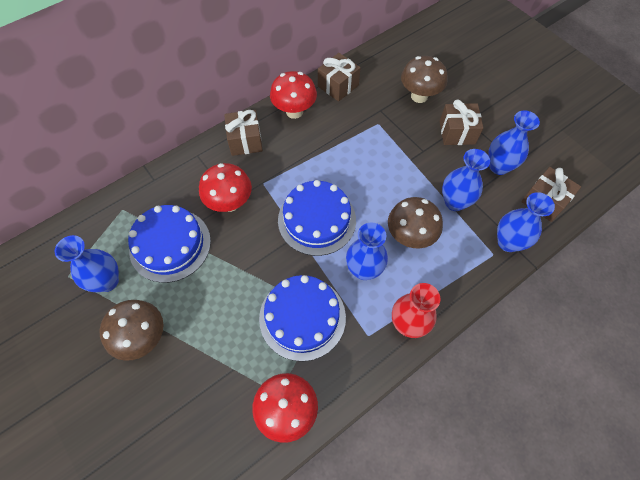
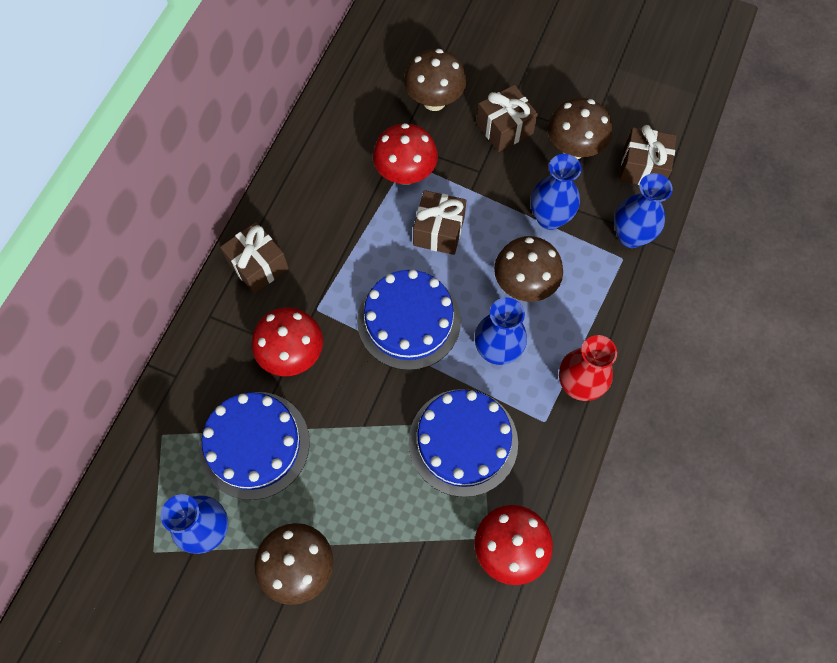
camera: 30 degrees left, 5 degrees up
(294, 111) = (294, 196): red mushroom -> red mushroom (405, 174)
(338, 86) = (327, 134): brown gift -> brown gift (438, 231)
(499, 166) = (573, 149): blue vase -> brown mushroom

